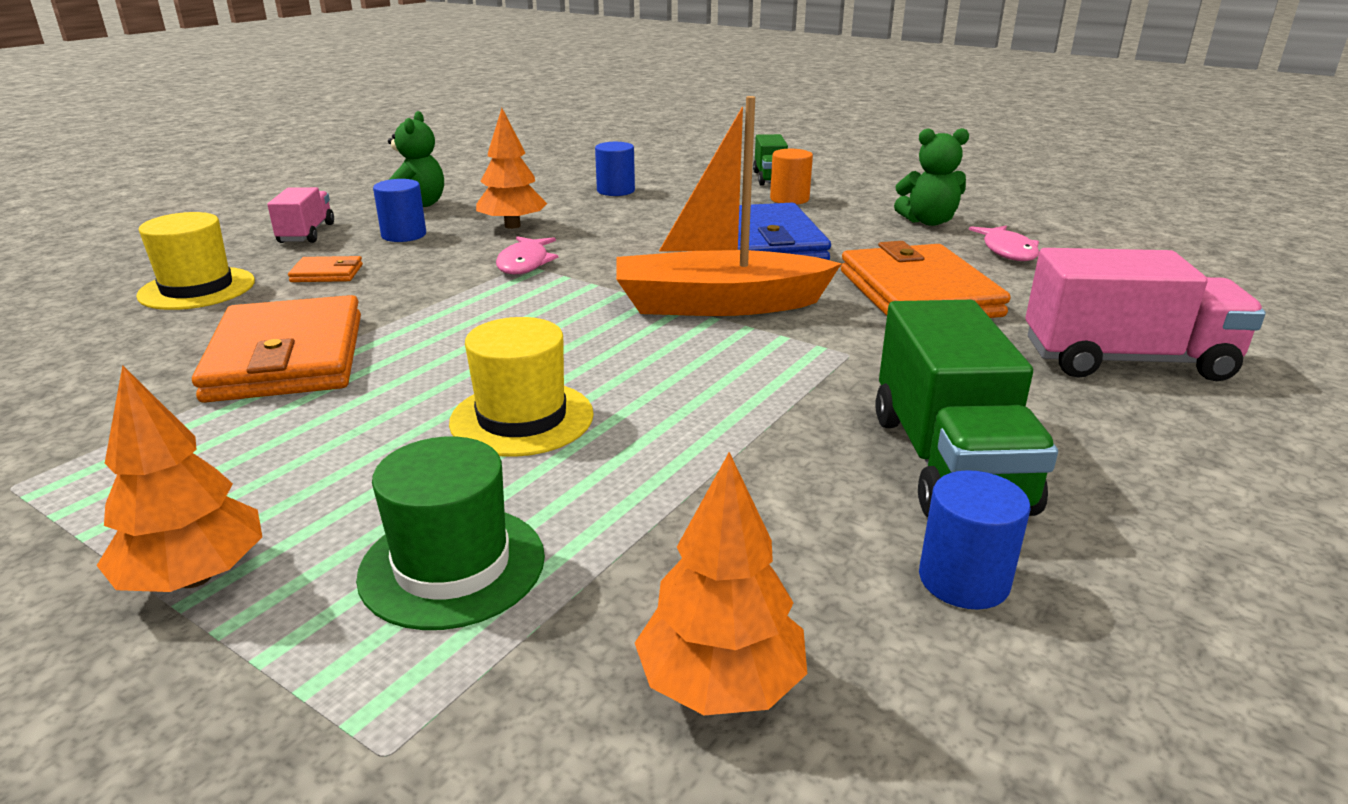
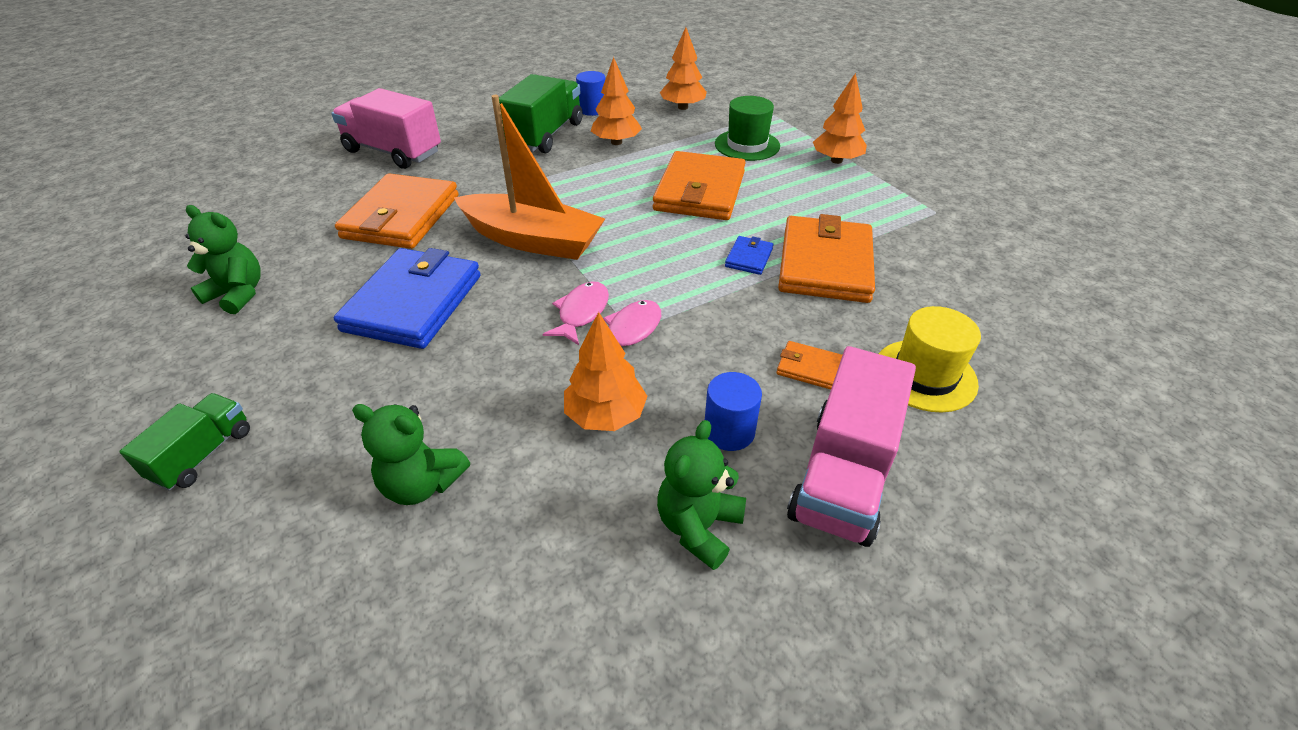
camera: 155 degrees left, 15 degrees up
(306, 233) = (843, 475): pink truck -> pink truck, size x1.75
(406, 343) = (749, 258): none -> blue wallet
(522, 418) = (700, 191): yellow hat -> orange wallet
(616, 191) = (422, 484): blue cylinder -> green teddy bear
(778, 485) = (616, 142): none -> orange tree
(789, 199) = (273, 382): orange cylinder -> none
(1007, 251) = (267, 239): pink fish -> pink fish (581, 313)

